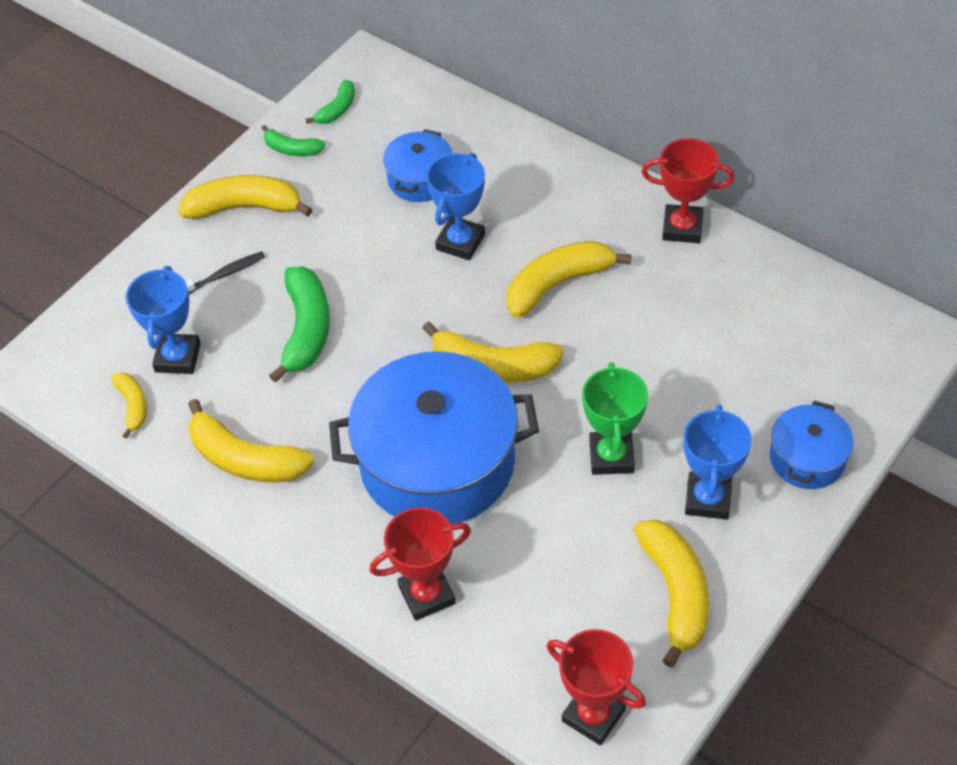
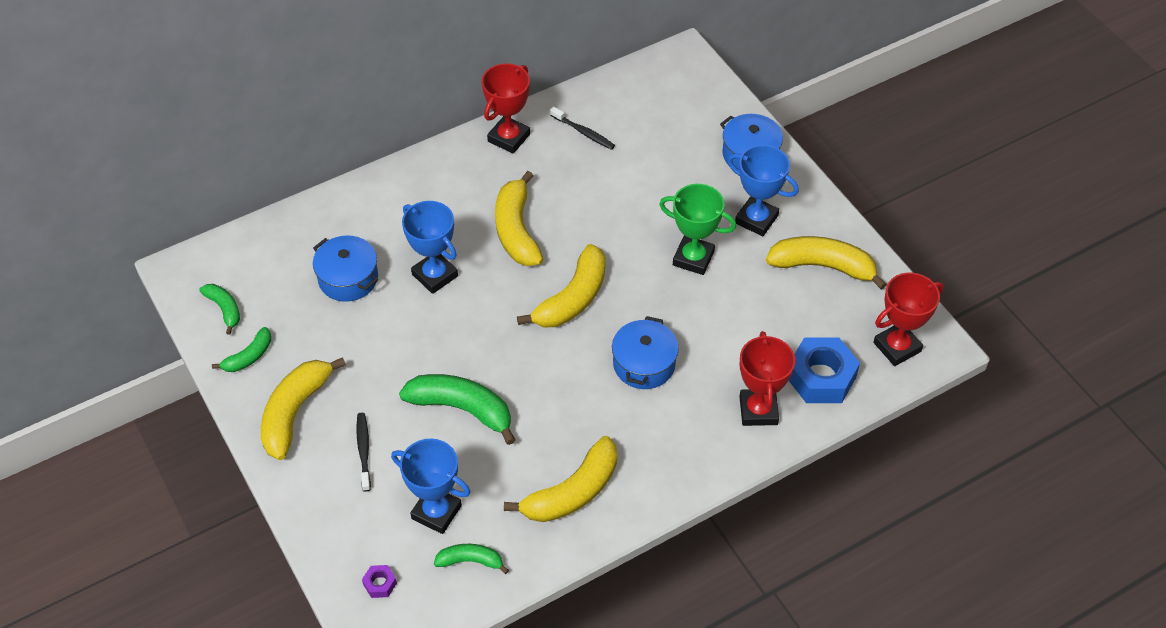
camera: 70 degrees left, 0 degrees up
(83, 347) = (380, 584): none -> purple nut
(133, 406) = (470, 561): yellow banana -> green banana
(437, 462) = (644, 364): blue pot -> blue pot, size x0.48
(505, 644) = (821, 377): none -> blue nut
(734, 288) = (583, 132): none -> black toothbrush

